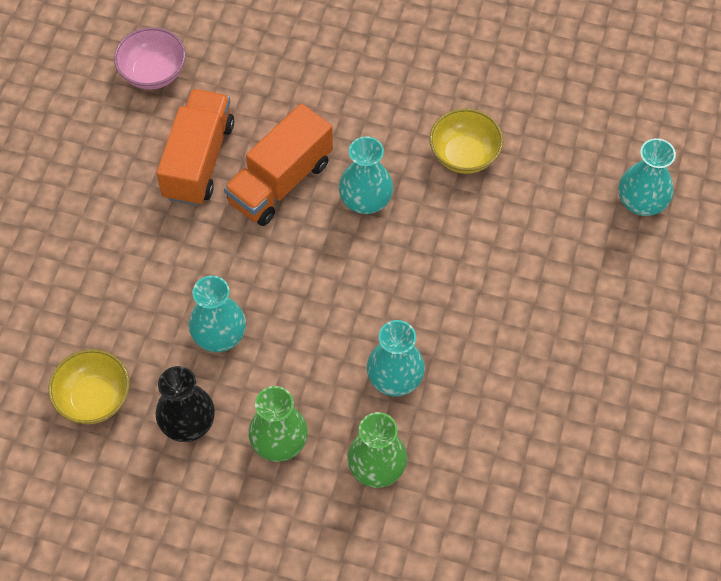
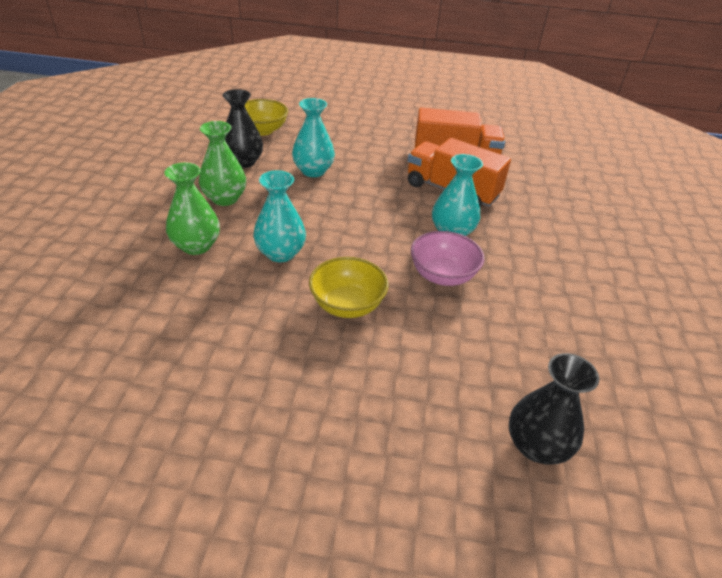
camera: 80 degrees right, 20 degrees down
(153, 73) = (517, 138): pink bowl -> pink bowl (442, 275)
(464, 155) = (526, 289): yellow bowl -> yellow bowl (347, 305)
(641, 202) = (536, 445): turquoise vase -> black vase

